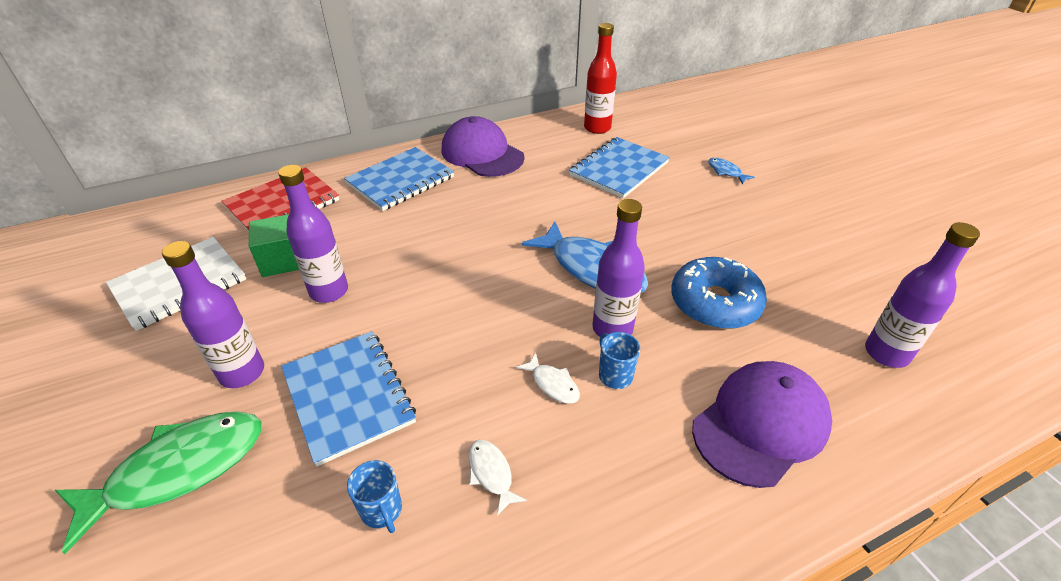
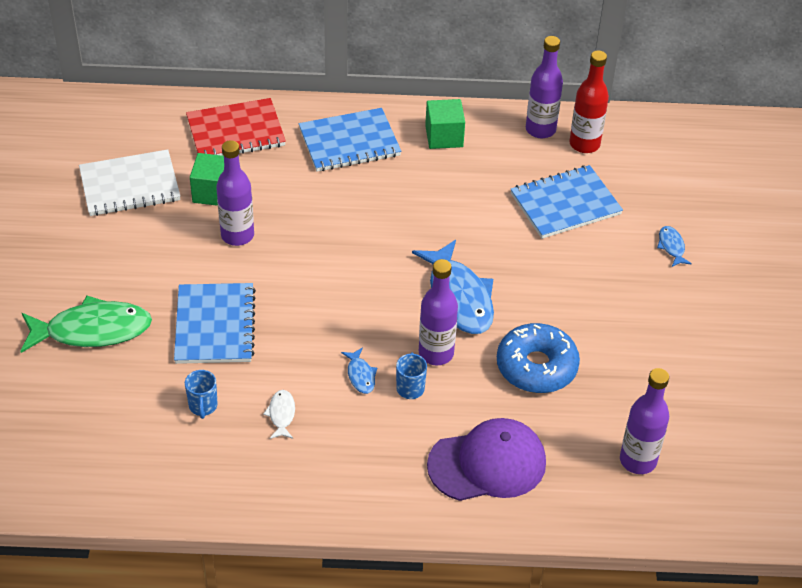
camera: 25 degrees right, 5 degrees up
(242, 373) = (151, 279): purple bottle -> purple bottle (540, 129)
(482, 154) = (444, 136): purple cap -> green cube
(553, 384) = (360, 375): white fish -> blue fish

